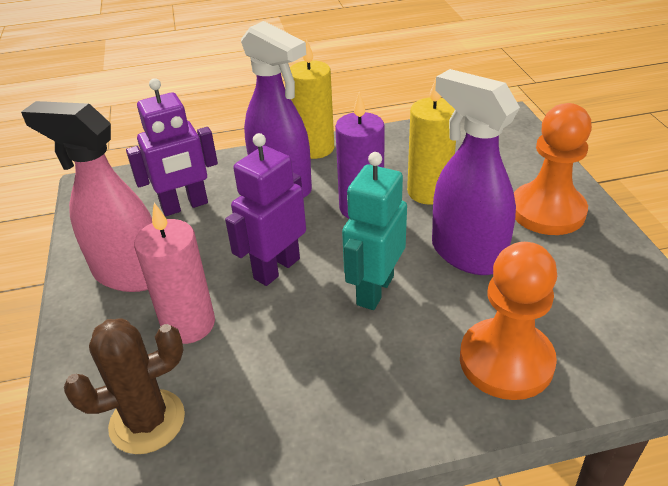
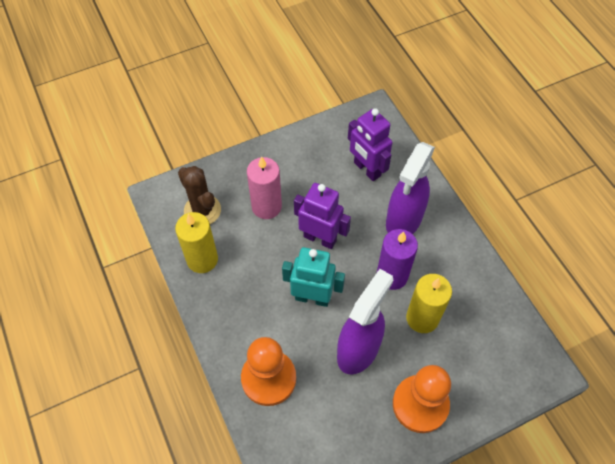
camera: 75 degrees right, 20 degrees up
(129, 274) = (299, 163): pink spray bottle -> none
(314, 148) = (456, 230): yellow candle -> yellow candle (202, 259)

